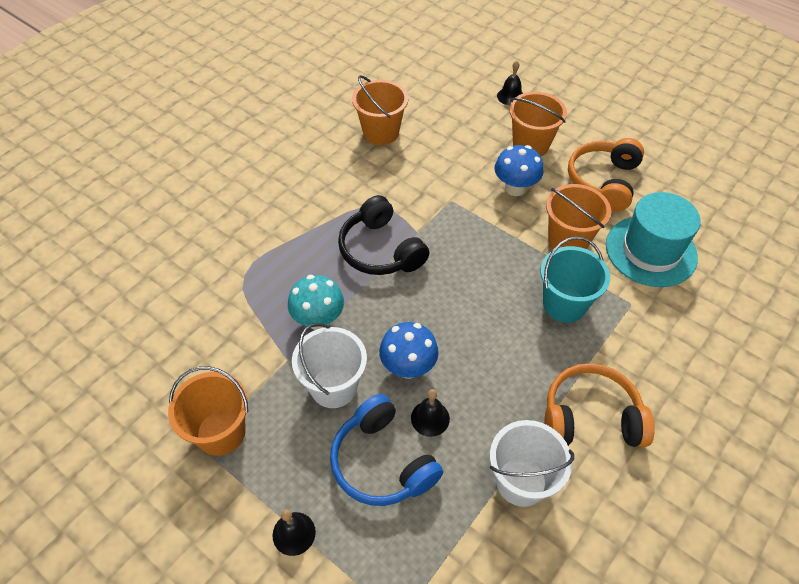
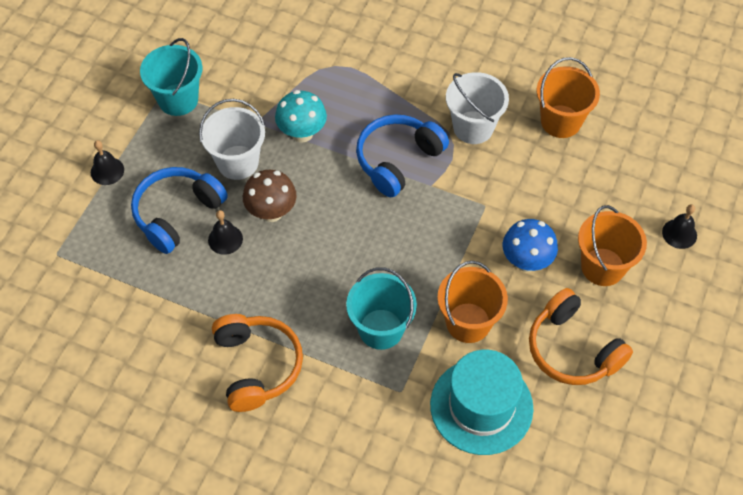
camera: 75 degrees right, 5 degrees up
(221, 432) = (178, 99): orange bucket -> turquoise bucket
(380, 250) = (398, 160): black headphones -> blue headphones
(408, 367) = (271, 212): blue mushroom -> brown mushroom
(521, 481) = (181, 318): white bucket -> white bucket (473, 127)
(603, 181) = (572, 349): orange headphones -> orange headphones turned 135 degrees counterclockwise

